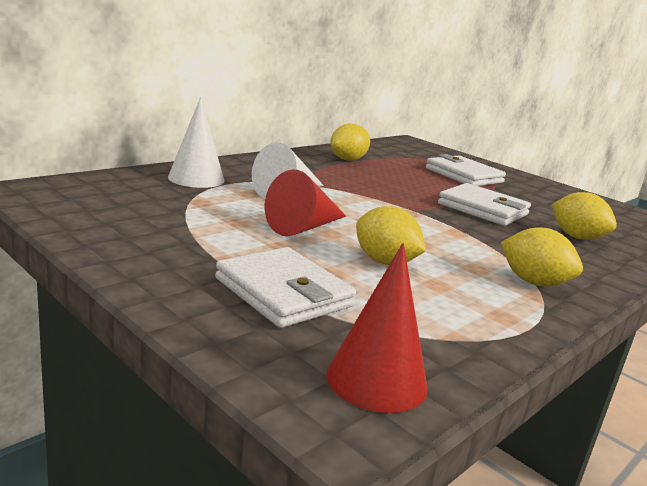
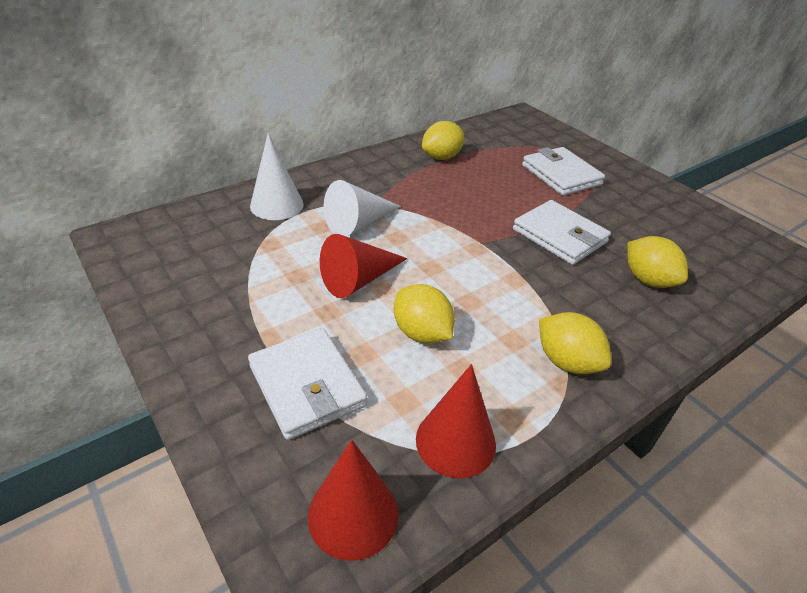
camera: 10 degrees right, 20 degrees up
(456, 331) = (455, 441): none -> red cone

